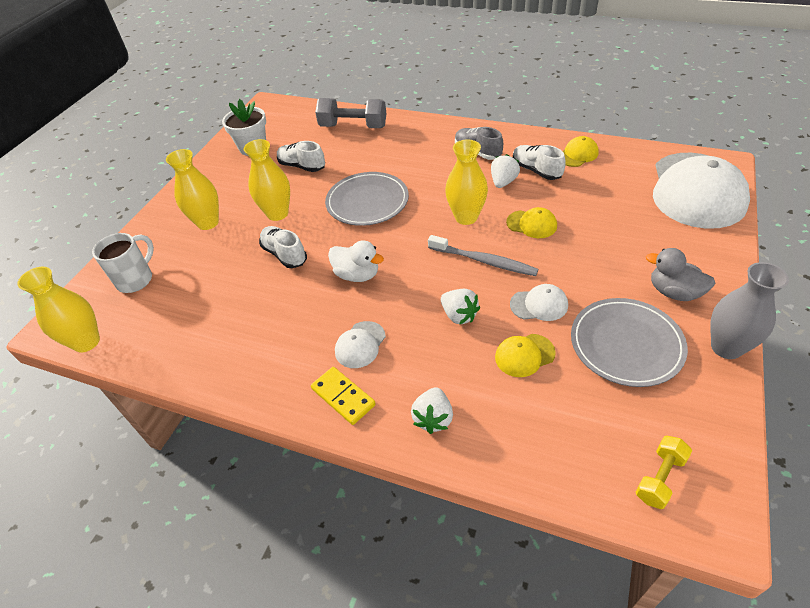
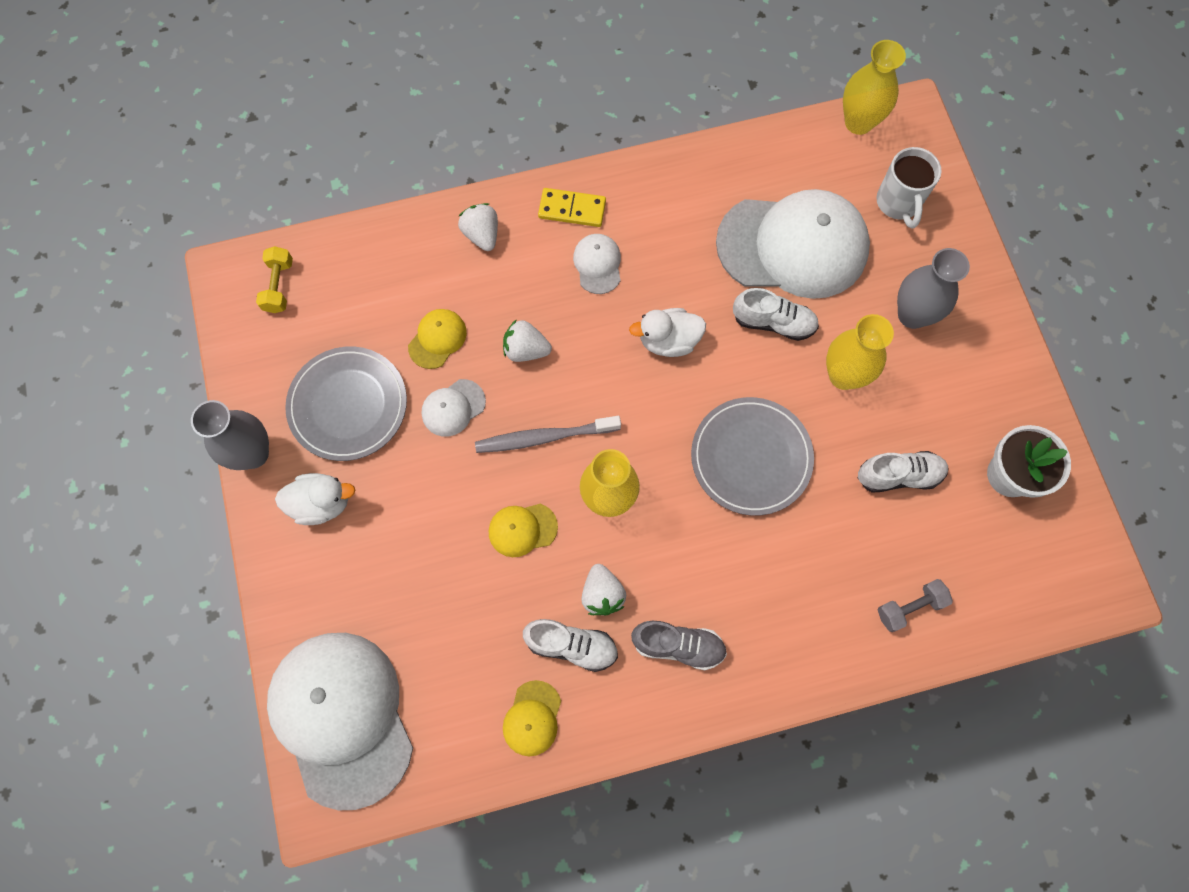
camera: 140 degrees right, 25 degrees up
(208, 222) = (912, 315): yellow vase -> grey vase
(224, 288) = (793, 246): none -> white cap
(353, 126) = (909, 607): grey dumbbell -> grey dumbbell, size x0.58
(674, 292) = (321, 503): grey duck -> white duck

